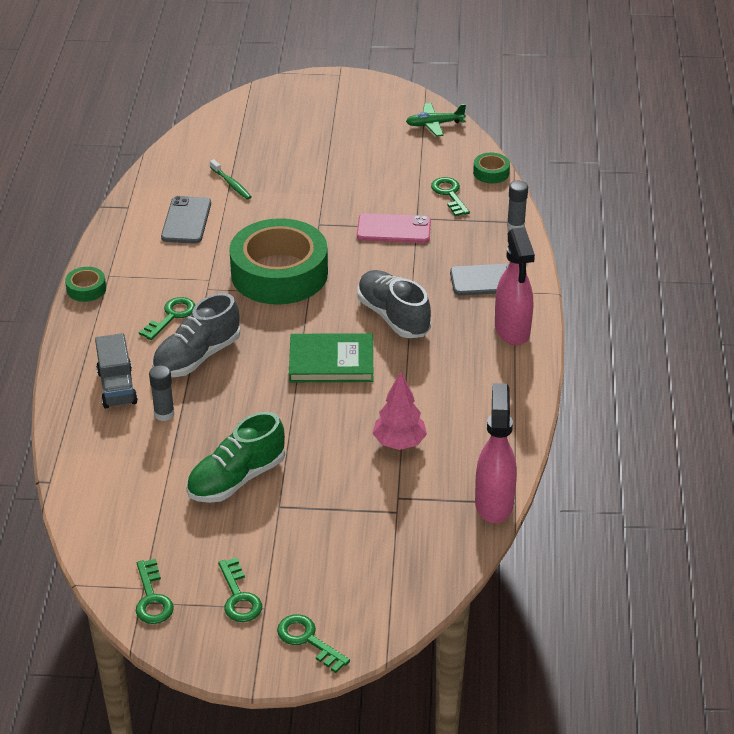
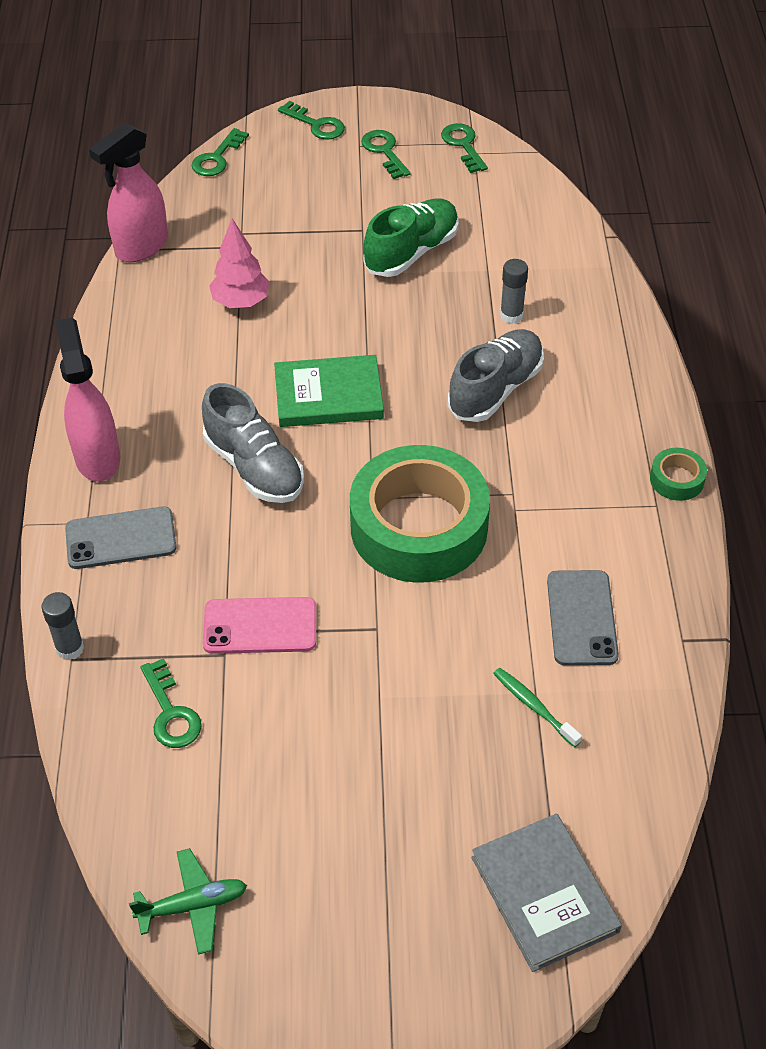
camera: 175 degrees right, 10 degrees up
(117, 387) = (577, 343): grey truck -> none
(171, 316) = (547, 445): green key -> green key (217, 158)
(251, 118) = (544, 894): none -> grey book
(491, 172) = (97, 774): green tape -> none
(494, 503) = (141, 247): pink spray bottle -> pink spray bottle turned 45 degrees clockwise

